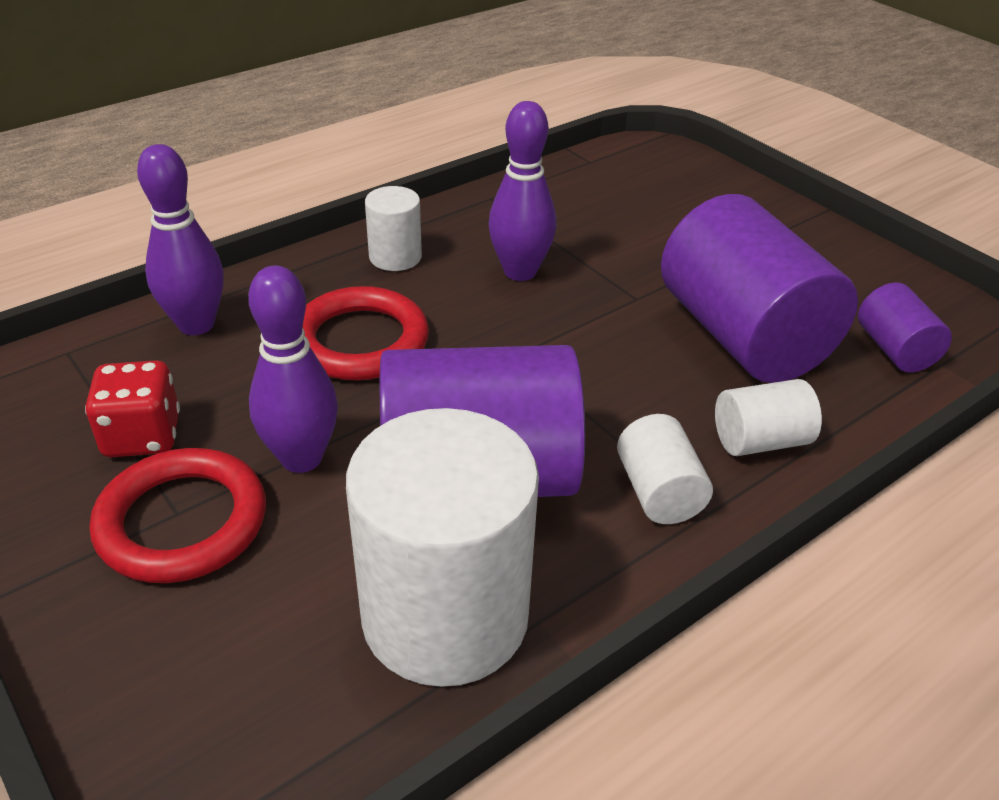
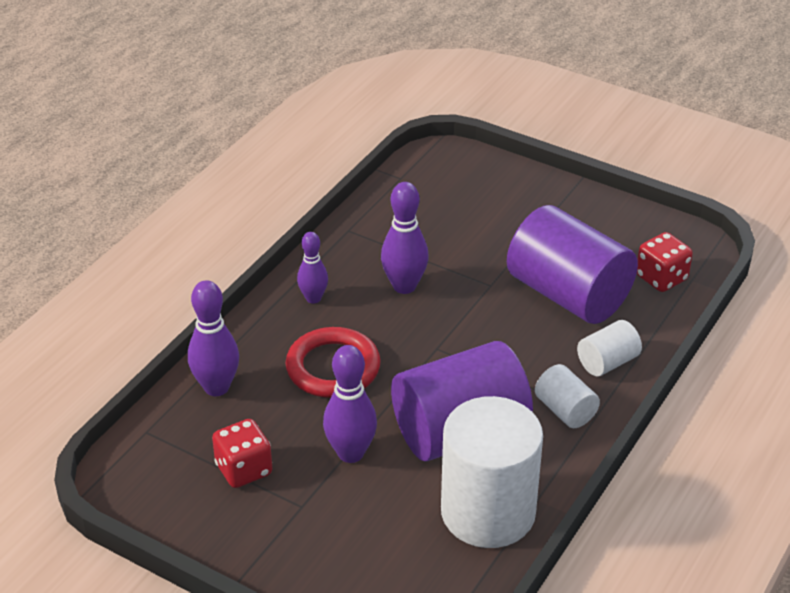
camera: 20 degrees left, 0 degrees up
(182, 522) = (309, 510): red ring -> none
(395, 257) = (313, 298): white cylinder -> purple bowling pin
(894, 350) = (661, 278): purple cylinder -> red dice

